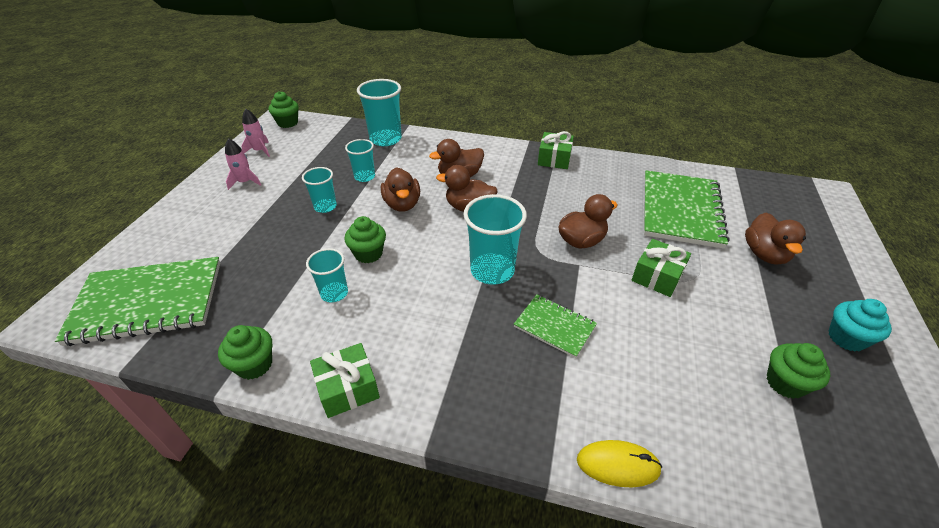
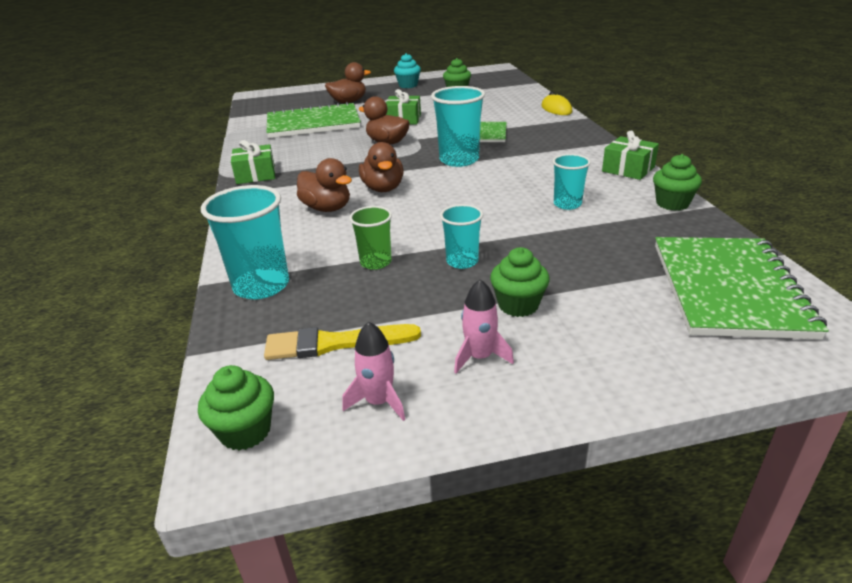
camera: 115 degrees left, 10 degrees down
(148, 302) = (729, 288): green notebook -> green notebook turned 45 degrees clockwise
(310, 149) = (335, 343): none -> yellow brush
(364, 177) = (375, 262): turquoise cup -> green cup
(368, 254) = (503, 209): green cupcake -> green cupcake (518, 305)
(402, 204) = (410, 220): brown duck -> none

